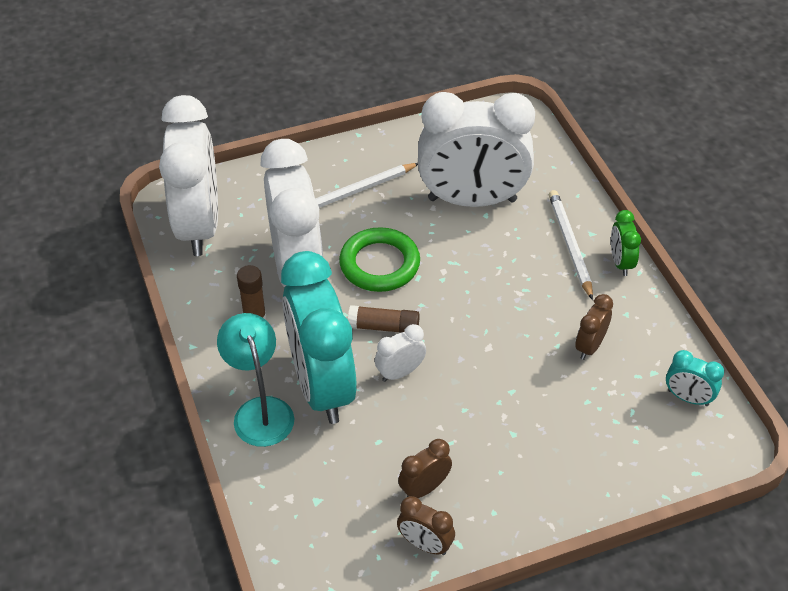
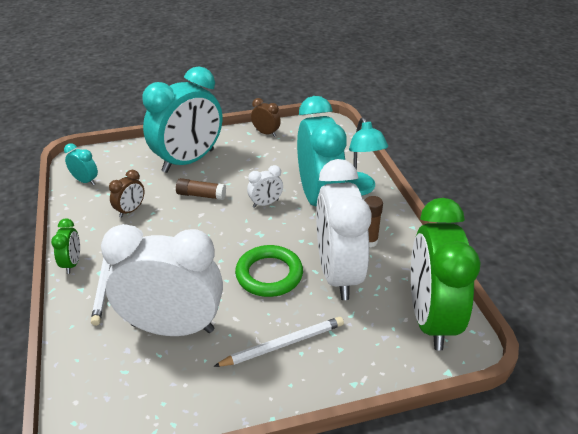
camera: 175 degrees left, 10 degrees down
(199, 225) = (430, 319): white clock -> green clock
(384, 327) = (272, 230): brown glue stick -> brown glue stick (201, 195)
(424, 488) = (261, 152): brown clock -> none
(544, 456) = (188, 161): none -> turquoise clock

